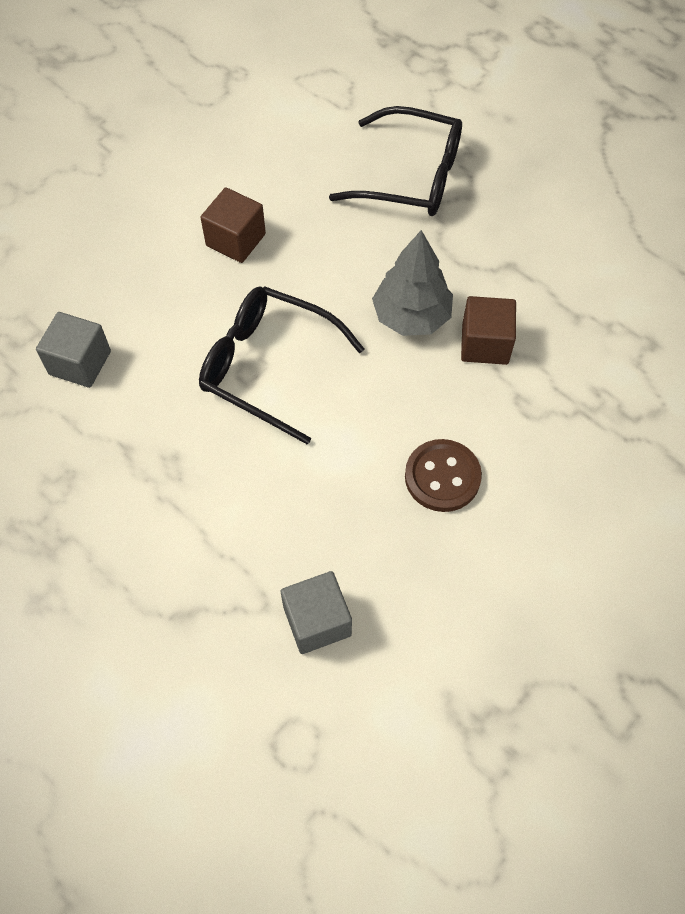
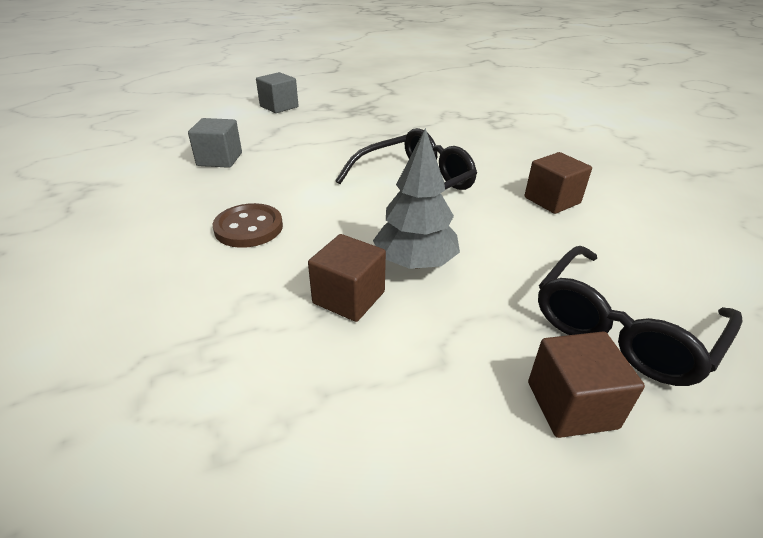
camera: 115 degrees right, 25 degrees down
(80, 363) = (464, 133): grey cube -> grey cube (279, 107)
(499, 195) = (571, 405): none -> brown cube

